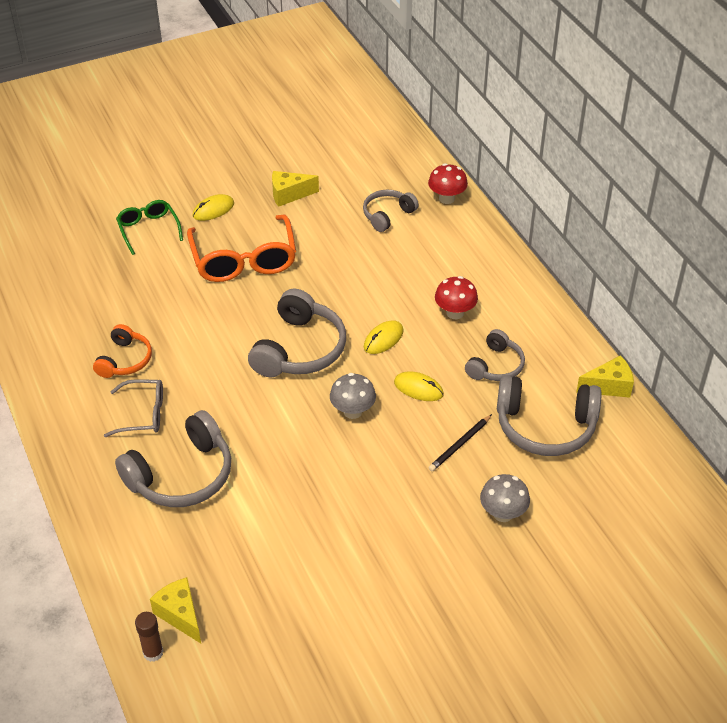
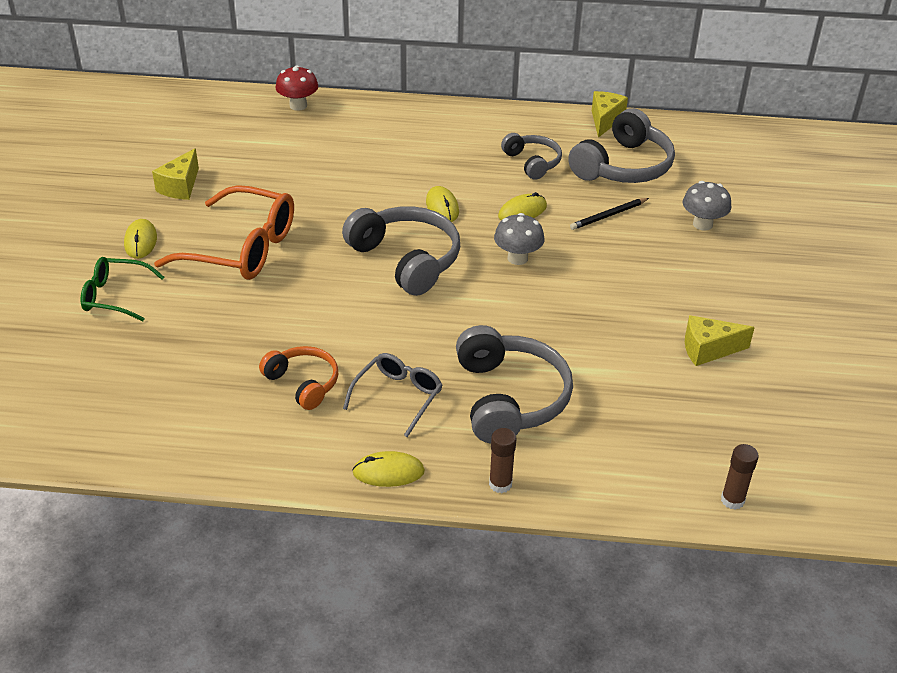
camera: 60 degrees left, 5 degrees down
(66, 443) = (388, 472): none -> yellow mouse
(89, 507) = (500, 484): none -> brown glue stick
(180, 615) = (695, 463): yellow cheese -> yellow cheese (708, 350)
(387, 215) = (281, 143): grey headphones -> none
(455, 313) = (448, 157): red mushroom -> none
(460, 445) = (608, 216): black pencil -> black pencil turned 75 degrees clockwise

